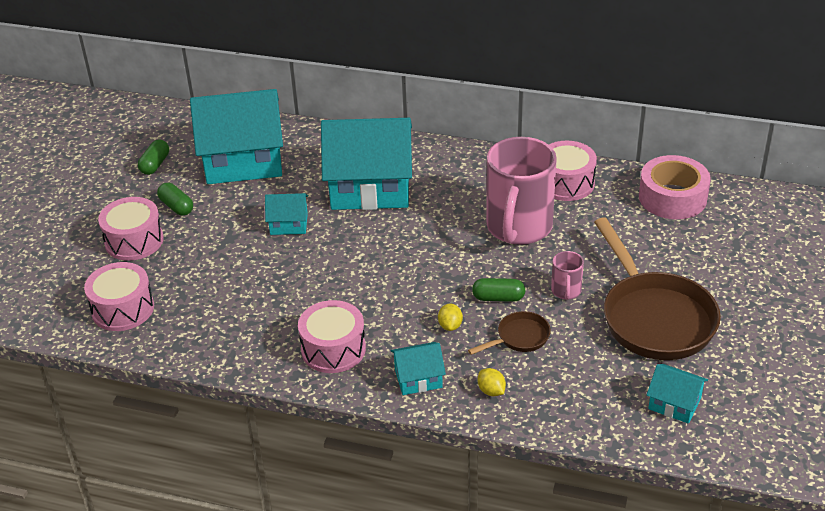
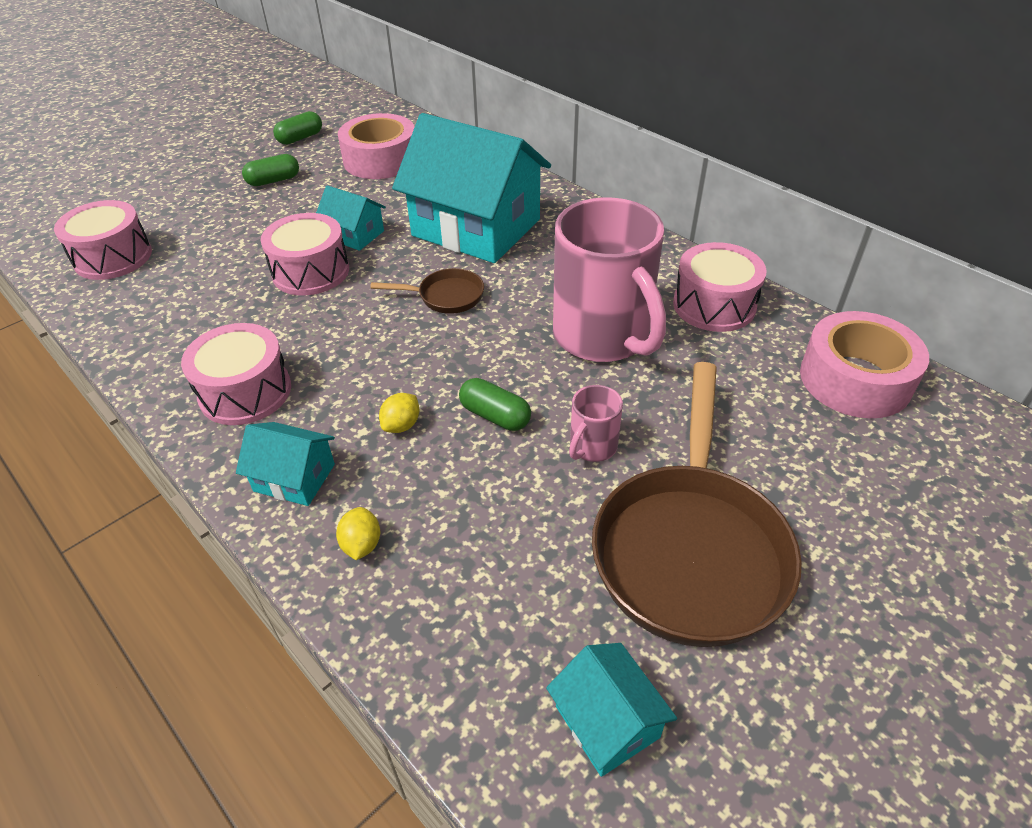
camera: 30 degrees right, 5 degrees up
(134, 241) = (201, 198): pink drum -> pink drum (311, 272)
(176, 207) = (273, 181): green capsule -> green capsule turned 75 degrees clockwise
(243, 160) = (381, 160): turquoise house -> pink tape
(518, 228) = (603, 336): pink mug -> pink mug turned 75 degrees counterclockwise
(519, 338) = (470, 484): brown pan -> brown pan (446, 296)

